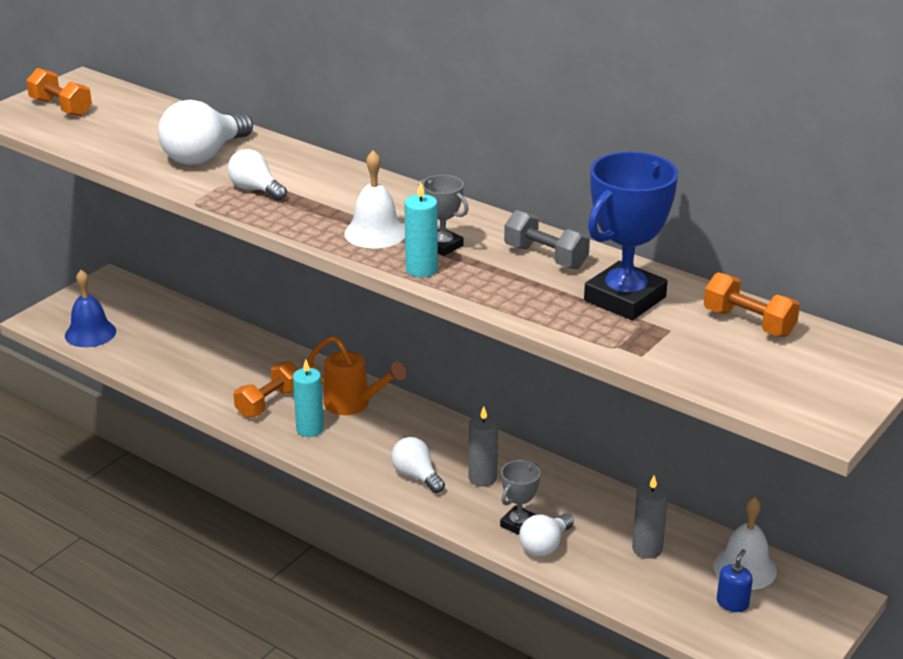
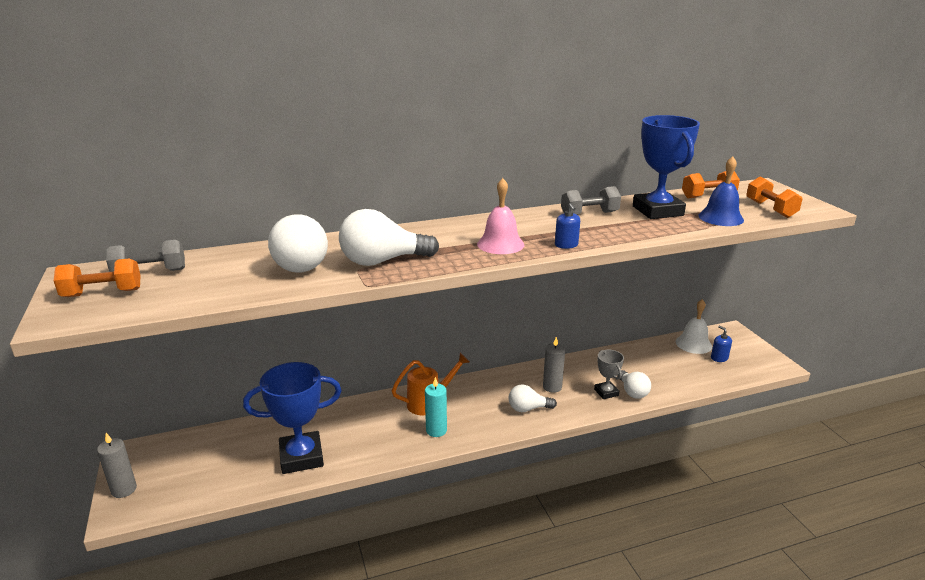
camera: 55 degrees left, 5 degrees down
(90, 333) = (182, 490): blue bell -> blue bell (720, 218)
(114, 106) = (150, 273): none -> grey dumbbell
(189, 369) = (301, 457): none -> blue trophy
(255, 189) = (382, 261): white light bulb -> white light bulb, size x1.66
(269, 403) = (387, 436): orange dumbbell -> orange dumbbell (770, 209)
(375, 232) = (500, 244): white bell -> pink bell
(421, 269) = (566, 245): turquoise candle -> blue soap dispenser
(443, 246) = (543, 232): grey trophy -> none
(647, 549) = (658, 363): grey candle -> grey candle (124, 489)

